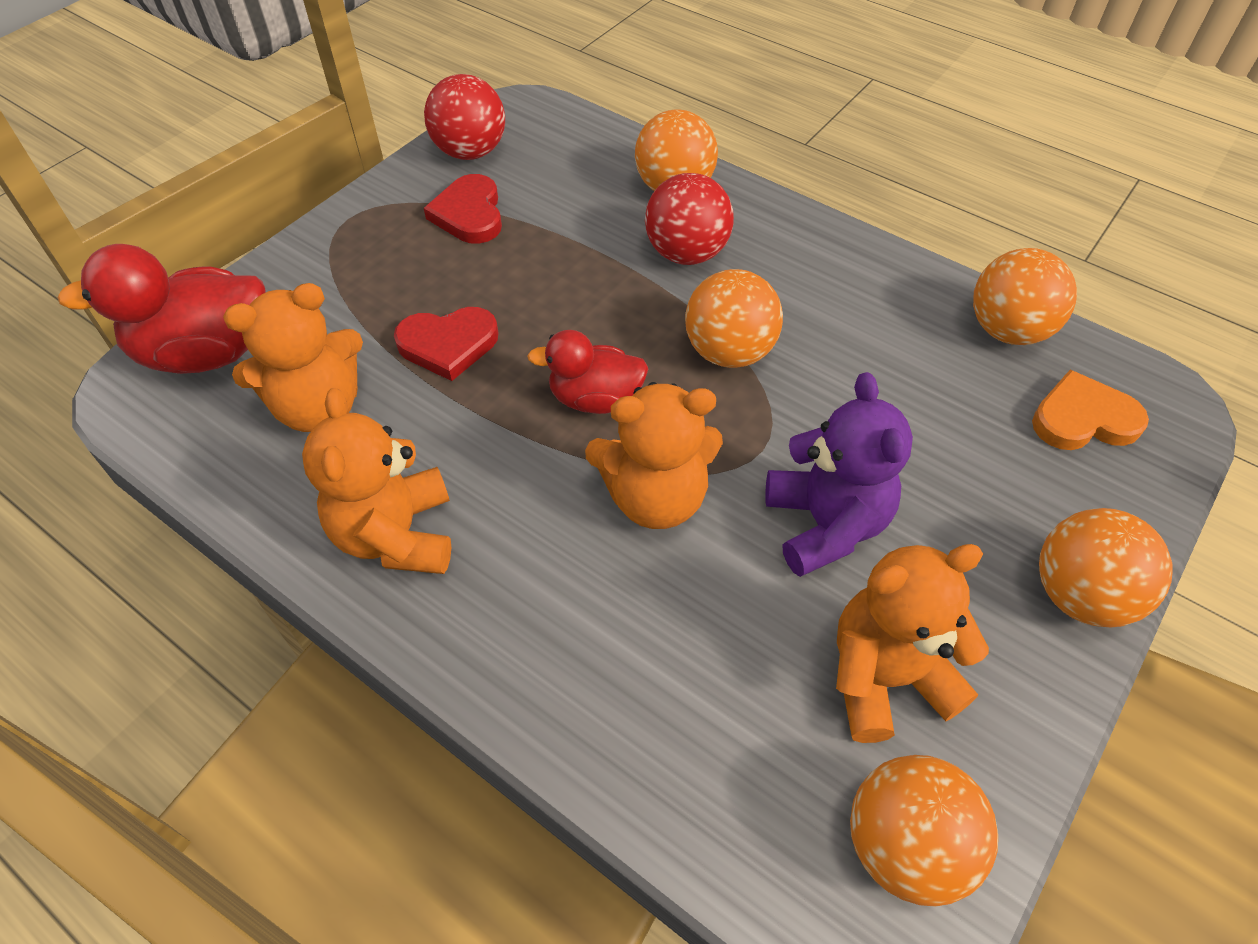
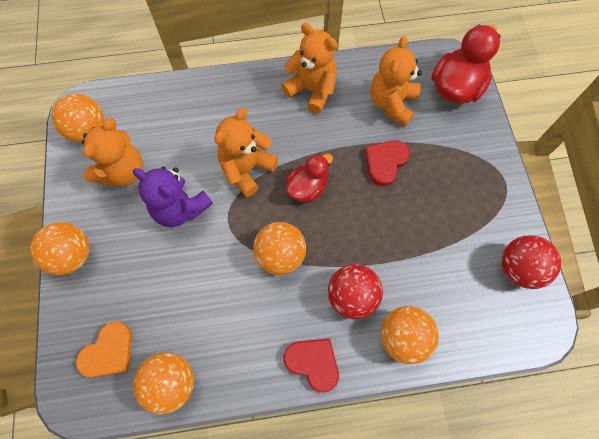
camera: 135 degrees right, 15 degrees up
(469, 214) = (465, 230): red heart -> red heart (313, 363)

